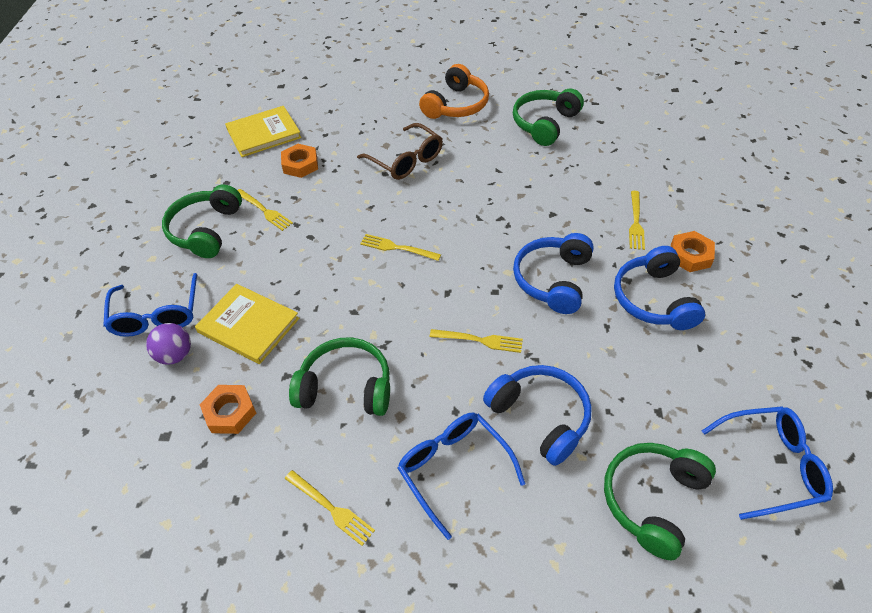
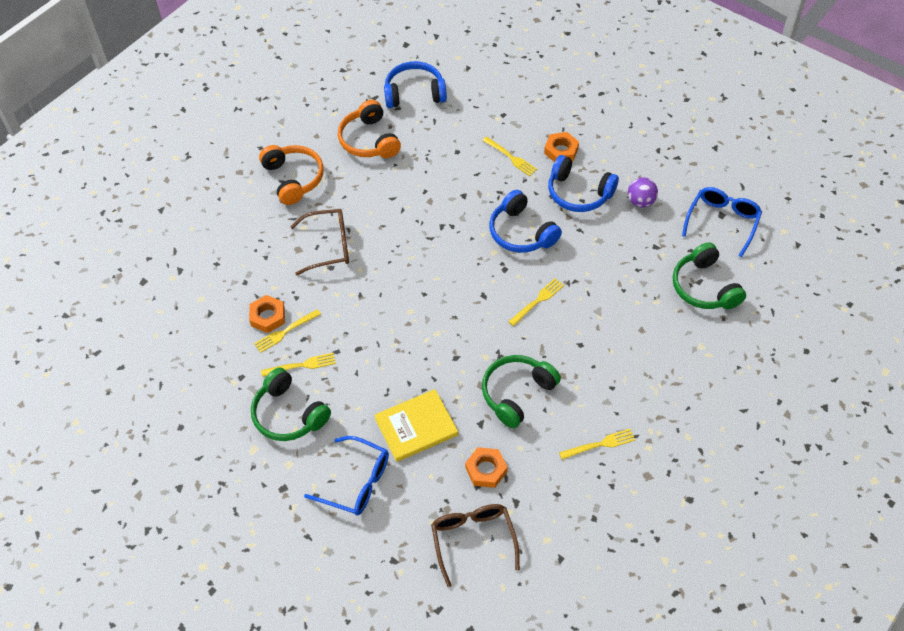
camera: 55 degrees left, 5 degrees up
(133, 449) = (473, 540): none -> brown glasses
(175, 355) = (407, 484): purple ball -> purple ball (641, 201)
(264, 134) = (201, 324): yellow book -> none
(397, 248) = (417, 301): yellow fork -> yellow fork (285, 332)
(453, 469) = (619, 368): blue glasses -> none
(540, 417) = (616, 304): blue headphones -> blue headphones (414, 93)
(545, 124) = (369, 140): green headphones -> orange headphones

